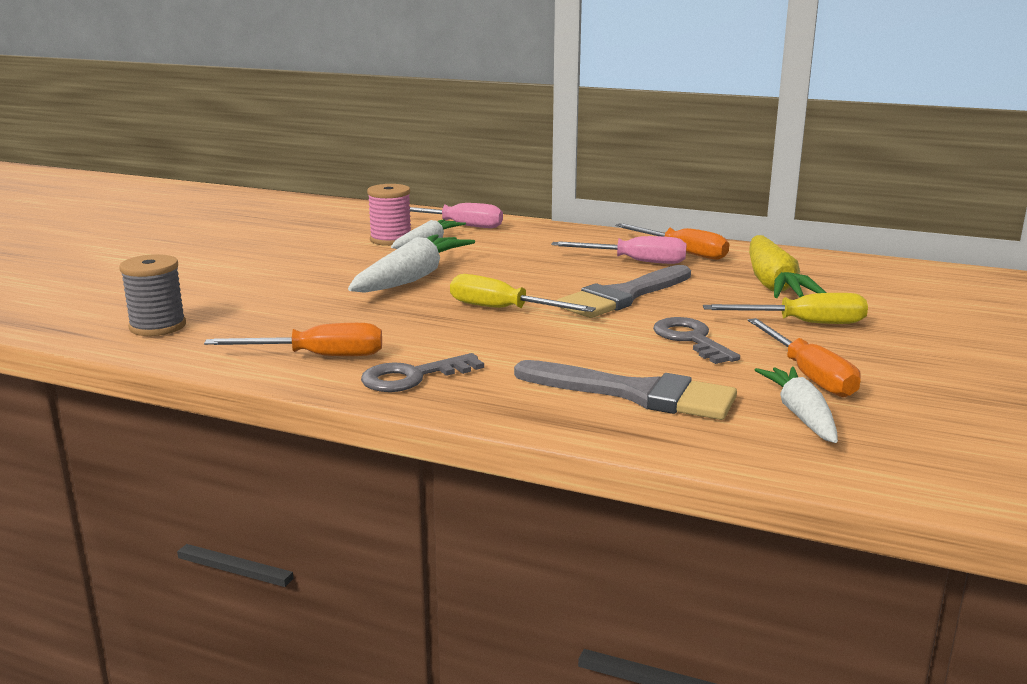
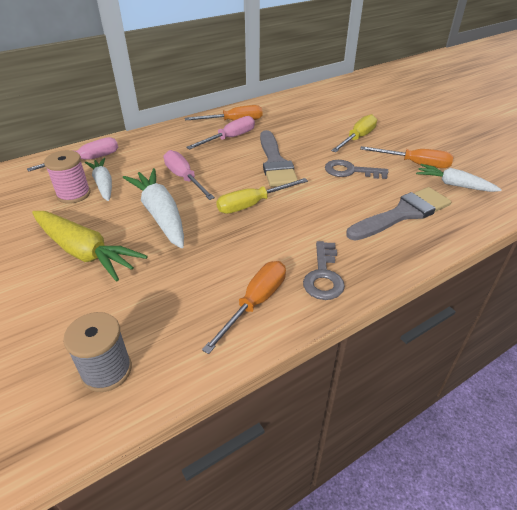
camera: 55 degrees left, 20 degrees up
(500, 267) = (184, 178): none -> pink screwdriver
(773, 284) = (304, 122): yellow carrot -> yellow carrot (84, 252)

